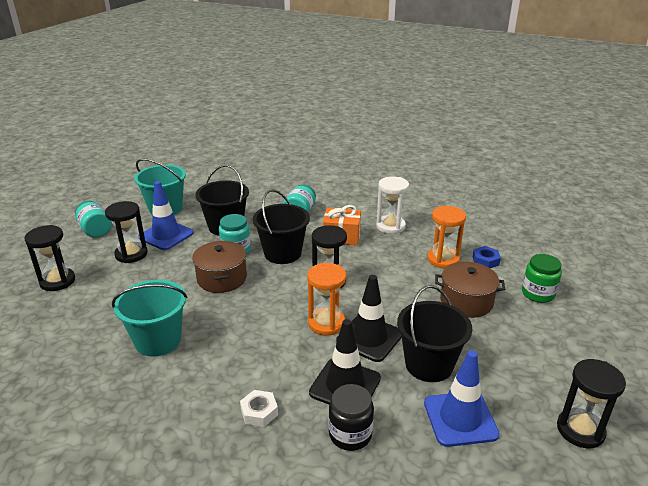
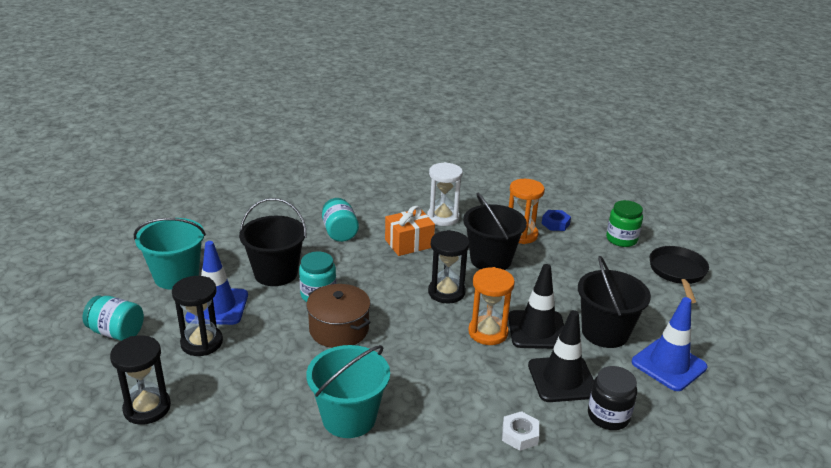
camera: 35 degrees left, 0 degrees up
(282, 253) = (371, 281): black bucket -> black bucket (491, 260)
(466, 301) = (577, 266): brown pot -> none
(566, 342) = (677, 273): none -> black pan
(580, 430) = (747, 335): black hourglass -> none

